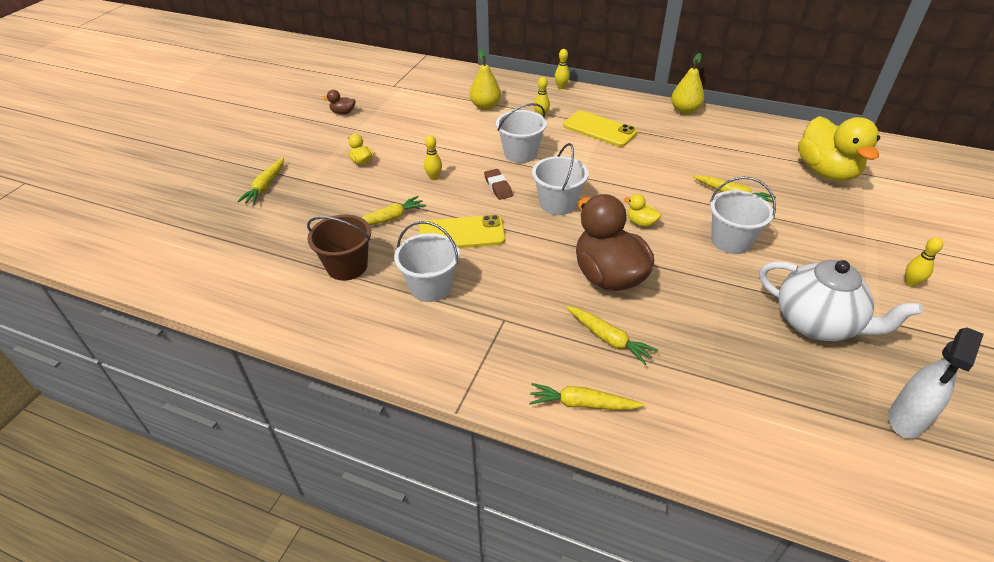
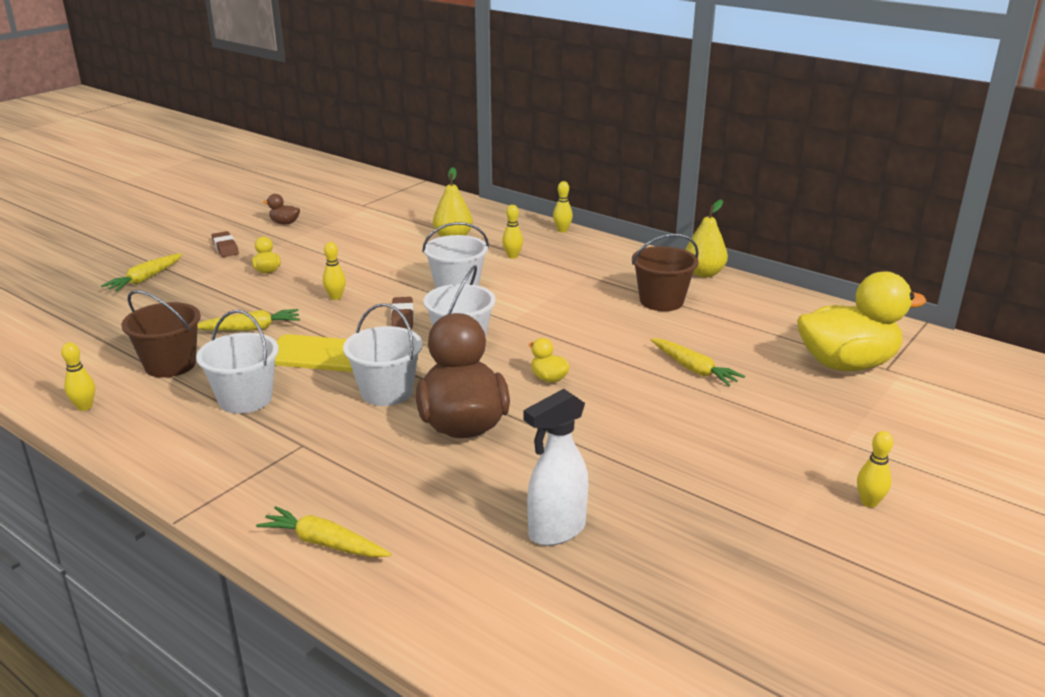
camera: 15 degrees right, 15 degrees down
(305, 321) = (84, 407): none -> yellow bowling pin
(311, 144) = (225, 248): none -> brown eraser
(599, 129) = (575, 278): yellow phone -> none
(608, 339) = (410, 486): yellow carrot -> none
(672, 140) = (661, 301): none -> brown bucket
(731, 241) = (651, 415): white bucket -> white bucket (386, 392)
(817, 323) = (695, 521): white teapot -> none
(826, 172) = (846, 364): yellow duck -> yellow duck turned 105 degrees counterclockwise
(906, 420) = (733, 648): white spray bottle -> white spray bottle (556, 531)

